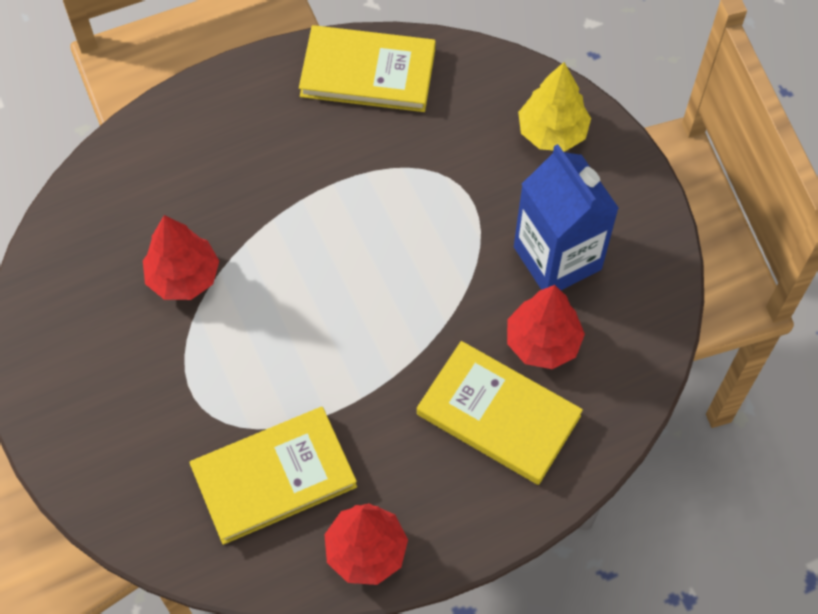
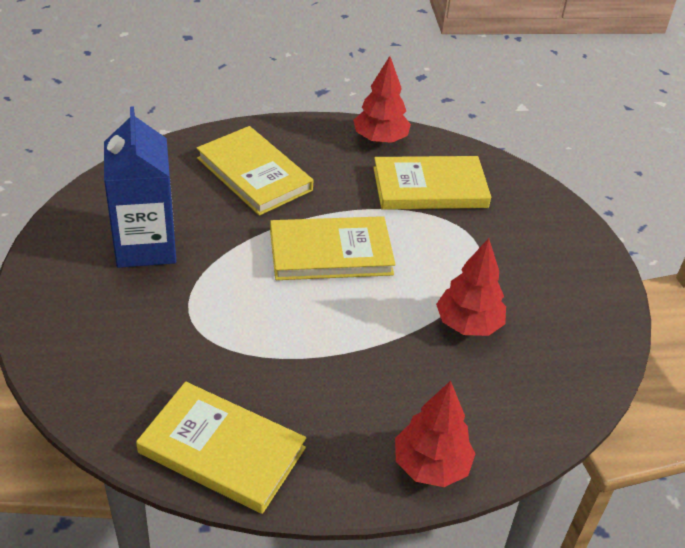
camera: 165 degrees left, 20 degrees down
(358, 322) = (330, 252): none -> yellow book
(543, 342) = (195, 201): red tree -> red tree (430, 465)
(552, 132) = (78, 336): yellow tree -> none

